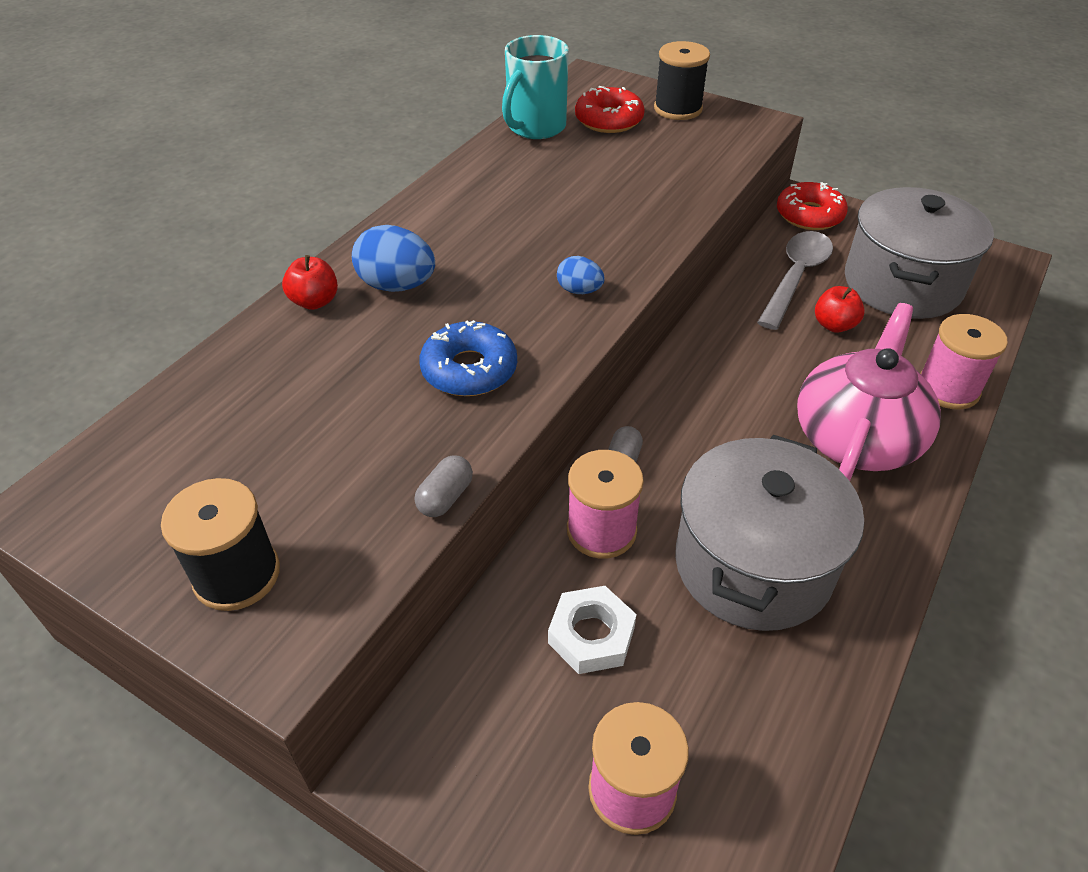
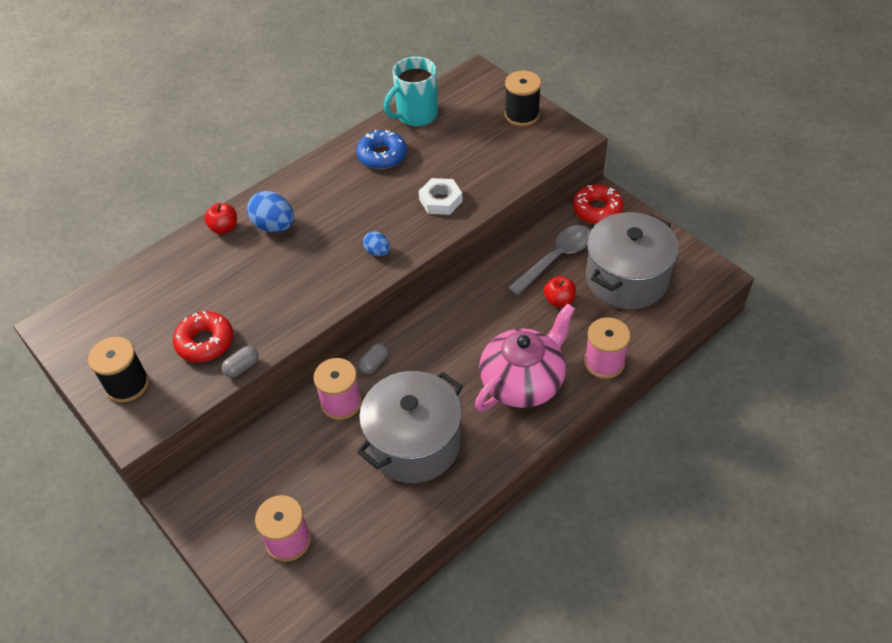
camera: 20 degrees right, 5 degrees up
(469, 369) = (289, 293): blue donut -> blue donut (382, 155)
(591, 635) = (306, 459): white nut -> white nut (440, 200)
(609, 120) = (468, 117): red donut -> red donut (205, 342)

